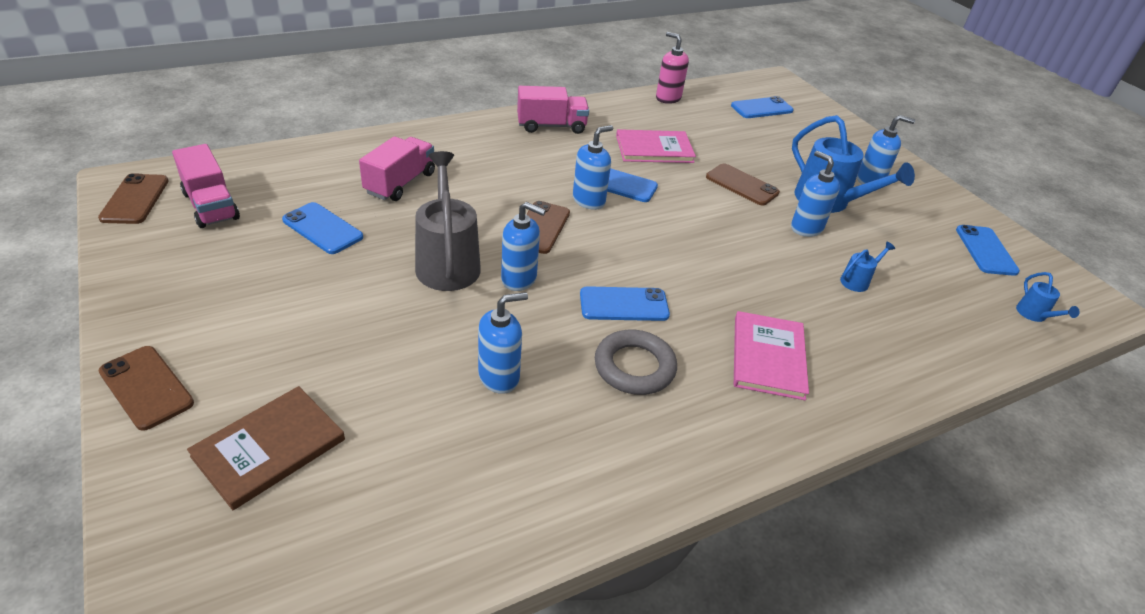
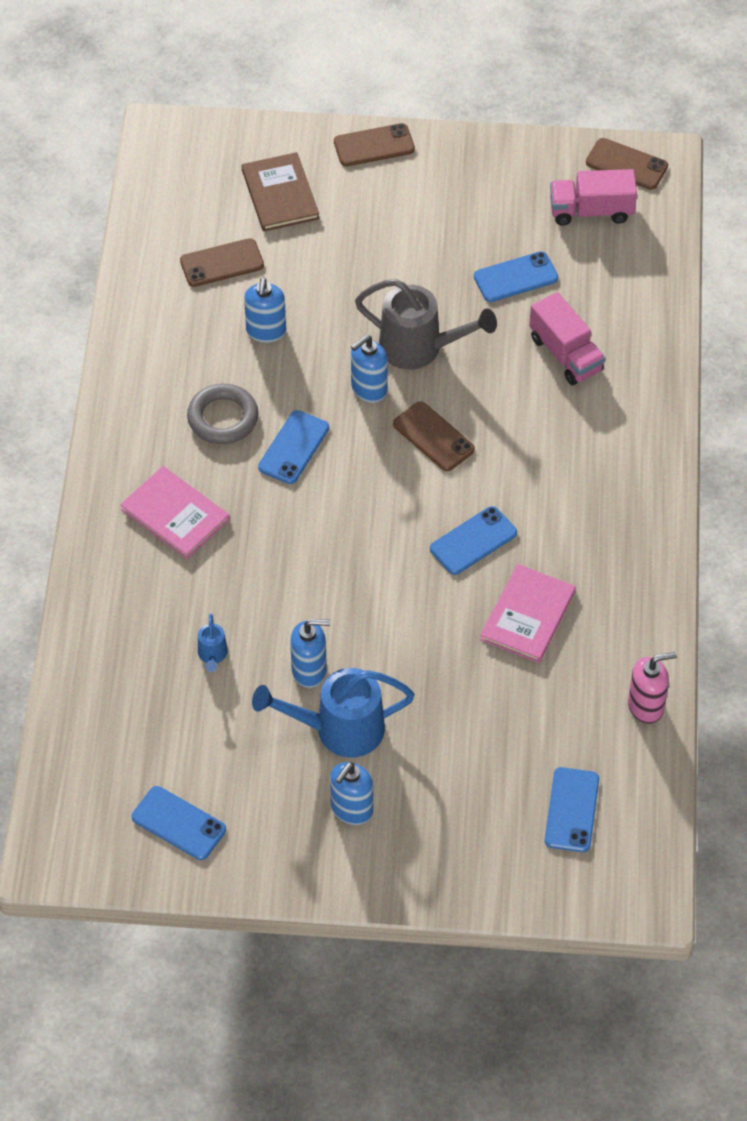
camera: 125 degrees right, 15 degrees up
(551, 126) = (626, 535): pink truck -> none
(589, 200) = (457, 498): blue soap dispenser -> none
(741, 185) = (413, 661): brown phone -> brown phone (222, 263)
(1034, 315) = (80, 775): blue watering can -> none

